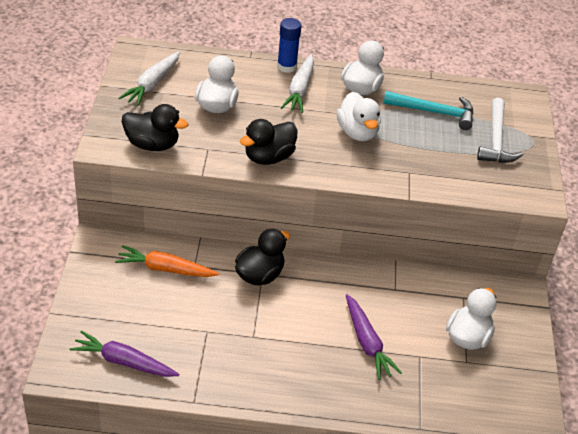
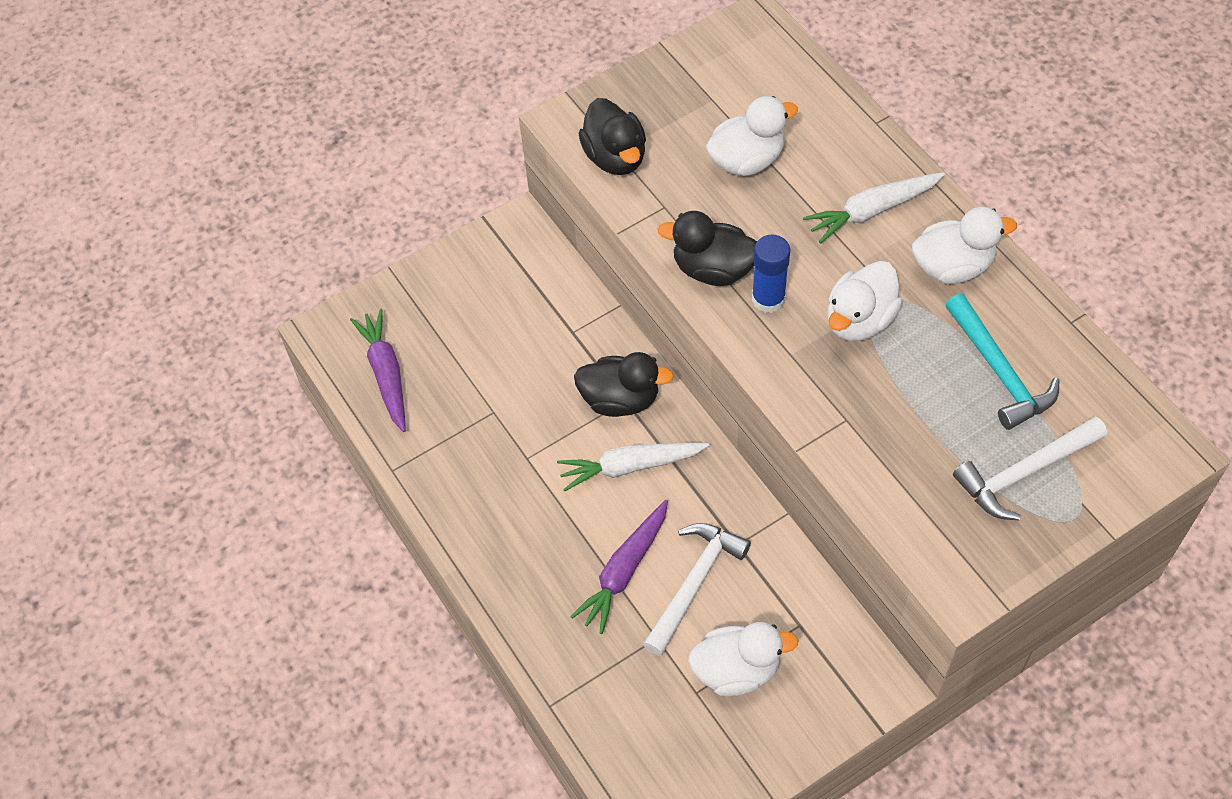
camera: 60 degrees right, 15 degrees up
(152, 84) = (715, 80): white carrot -> white carrot (631, 466)
(166, 269) = (541, 312): orange carrot -> none
(286, 66) = (901, 168): blue glue stick -> blue glue stick (768, 299)
(401, 320) = (694, 583): none -> white hammer

